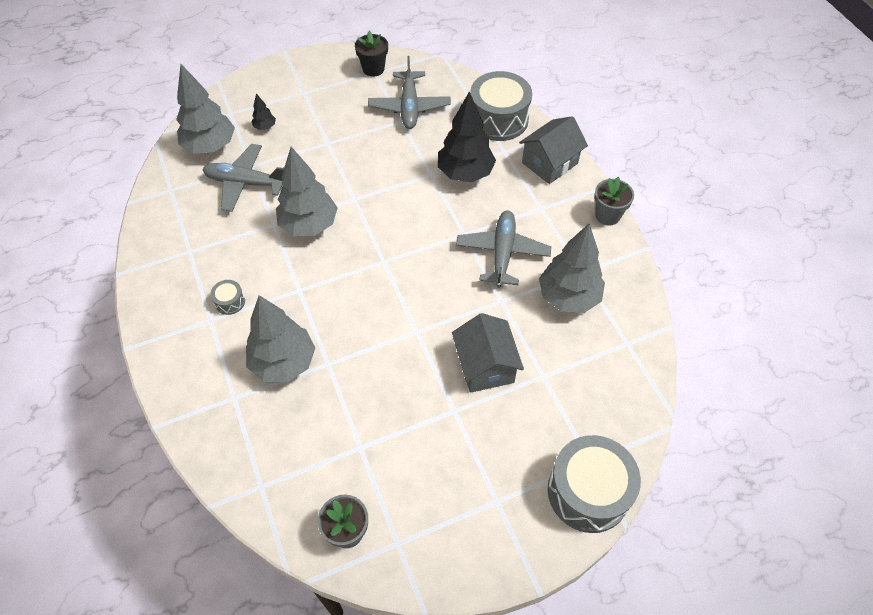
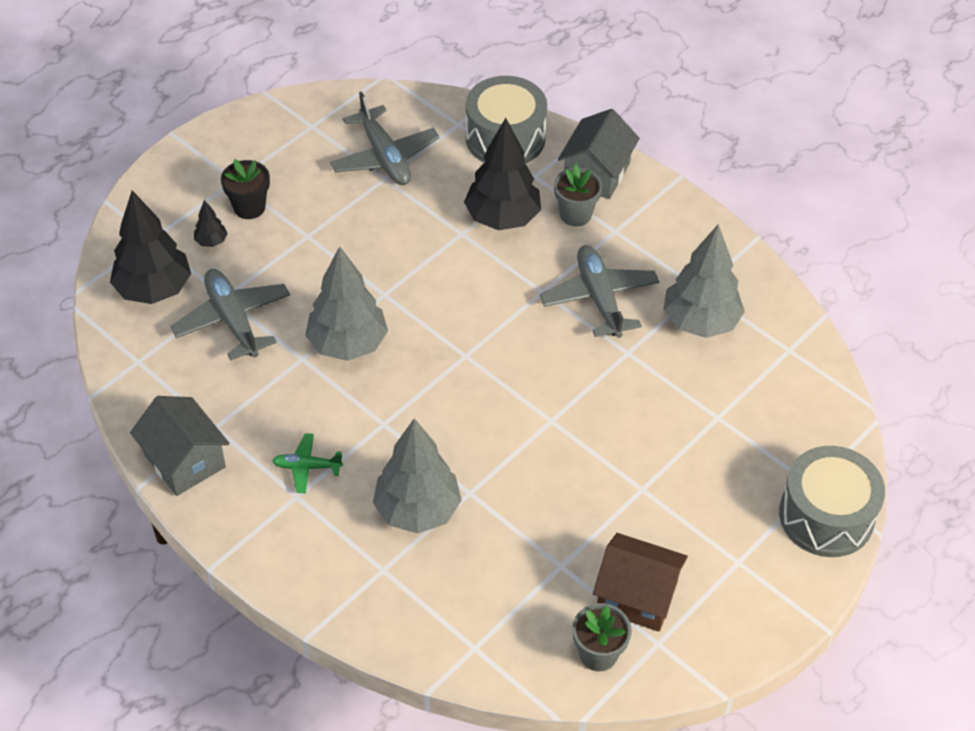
camera: 25 degrees left, 5 degrees down
(210, 146) = (154, 290): grey tree -> black tree
(230, 302) = (307, 467): grey drum -> green plane
(246, 183) = (233, 320): grey plane -> grey plane turned 75 degrees clockwise
(373, 69) = (308, 121): black flower pot -> black flower pot (249, 207)
(402, 496) = (637, 596): none -> brown house
(485, 366) = (649, 429): grey house -> grey house (184, 461)
(607, 215) = (695, 214): grey flower pot -> grey flower pot (575, 214)

